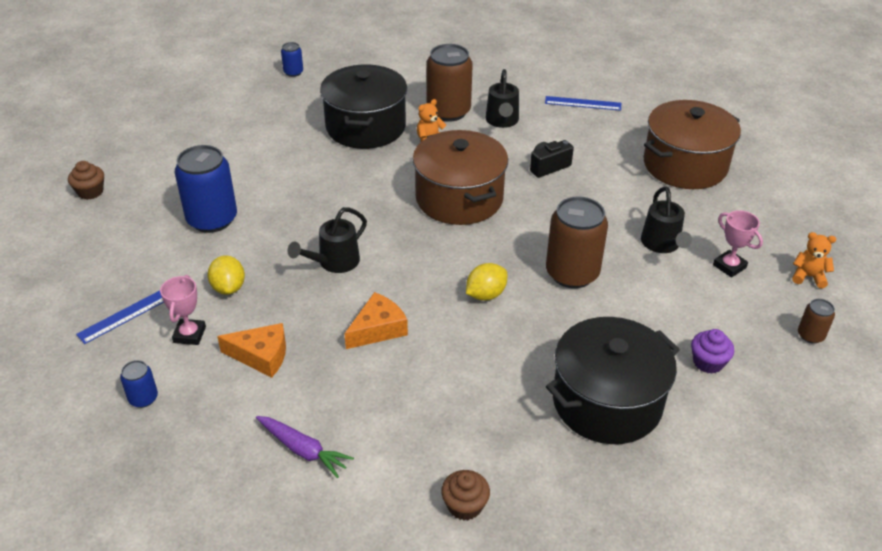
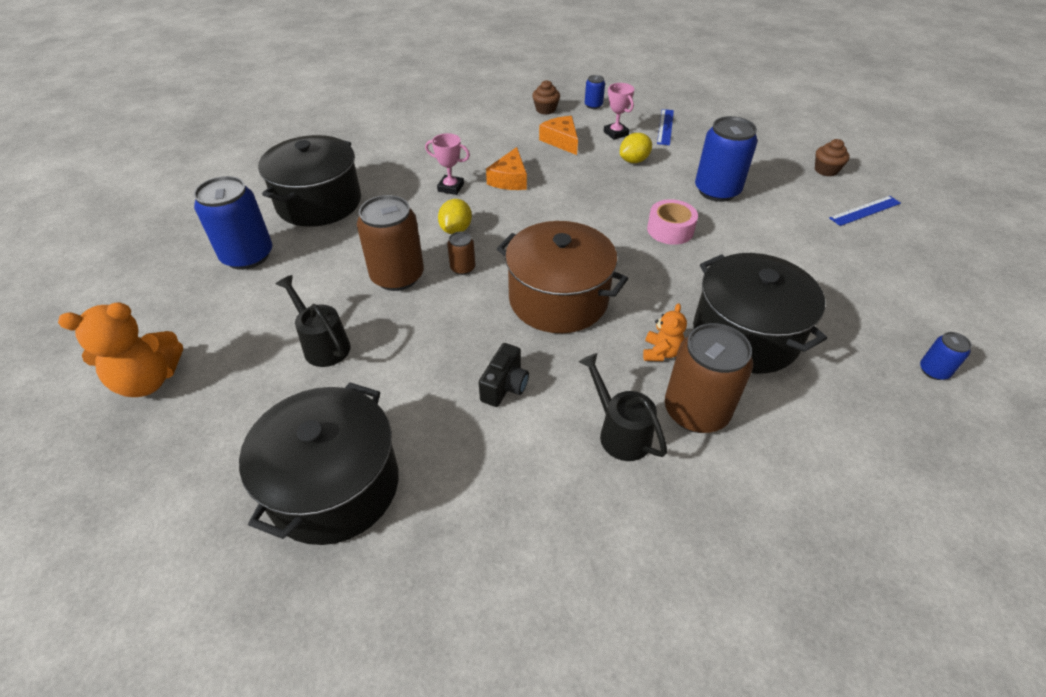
camera: 145 degrees right, 5 degrees up
(228, 288) = (634, 161): yellow lemon -> yellow lemon turned 75 degrees counterclockwise
(261, 356) = (561, 141): orange cheese -> orange cheese turned 90 degrees clockwise
(303, 450) = (485, 119): purple carrot -> none
(306, 207) = (670, 230): none -> pink tape
(334, 263) = (591, 202): black watering can -> none
(465, 506) = (377, 132): brown cupcake -> brown cupcake (545, 109)
(583, 103) = (547, 543): blue ruler -> blue ruler (865, 210)
(685, 165) = (334, 486): brown pot -> black pot
(708, 362) = (247, 256): purple cupcake -> blue can
(729, 266) = (242, 353): pink trophy -> pink trophy (451, 187)
(808, 277) = (148, 380): orange teddy bear -> orange teddy bear, size x1.81
(810, 335) = (151, 316): brown can -> brown can (462, 268)

